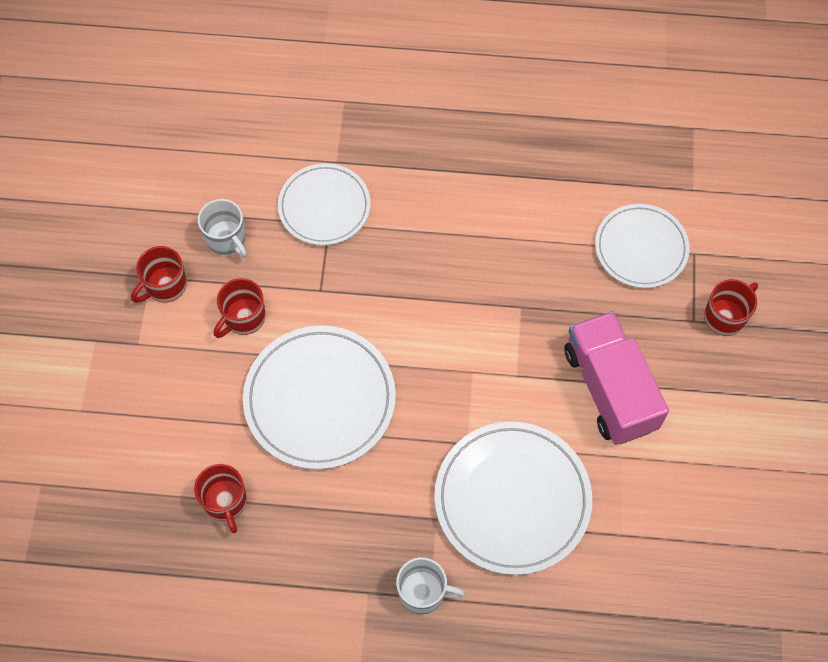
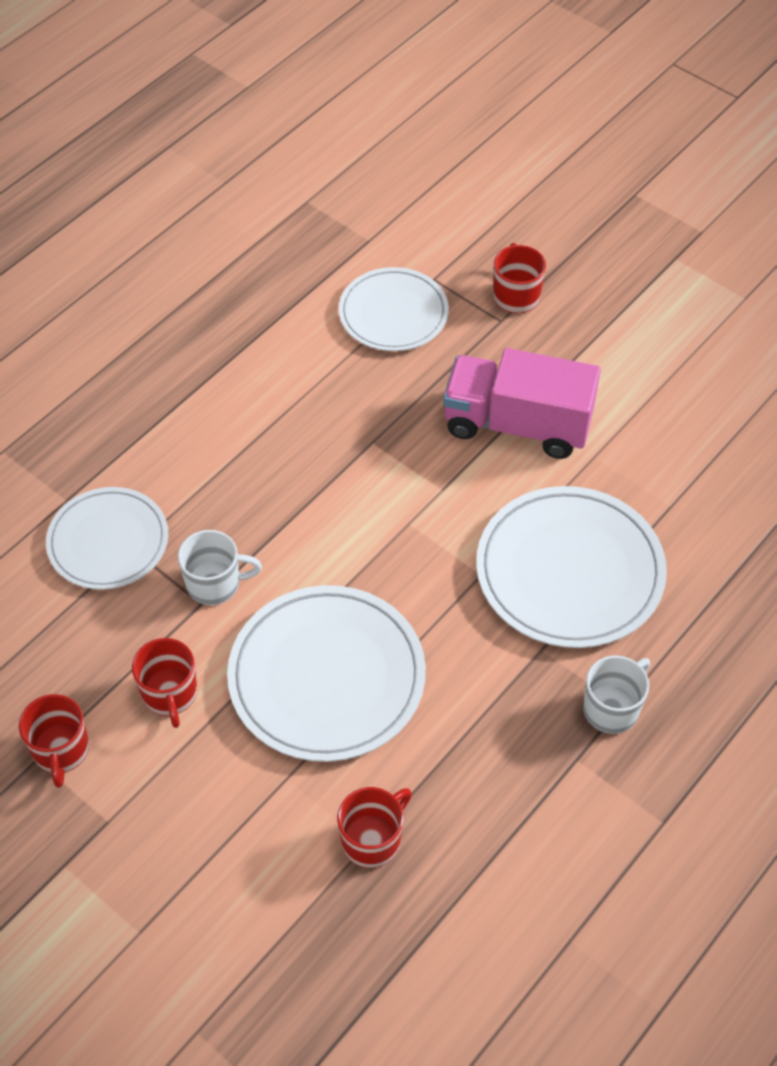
camera: 55 degrees left, 10 degrees down
(225, 502) = (372, 839): red mug -> red mug turned 60 degrees counterclockwise
(226, 239) = (61, 656): white mug -> white mug (215, 583)

